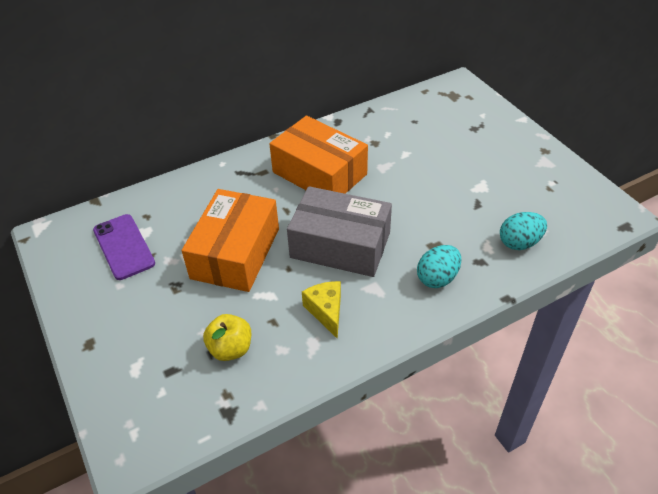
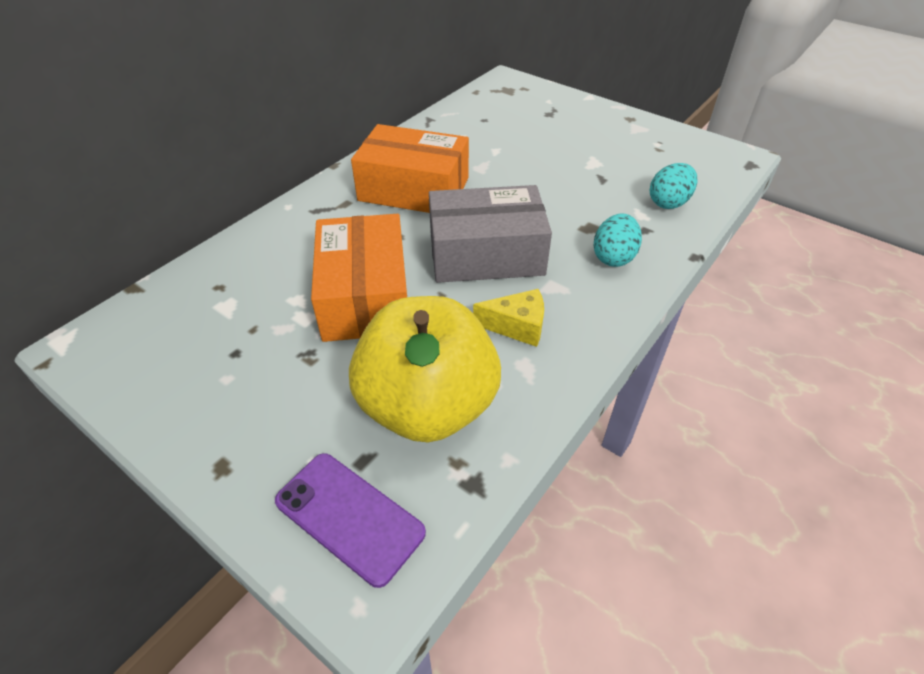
camera: 25 degrees left, 0 degrees up
(123, 247) = (206, 330): purple phone -> purple phone (349, 517)
(230, 349) = (428, 406): yellow apple -> yellow apple, size x2.14
(326, 311) = (517, 326): yellow cheese -> yellow cheese turned 135 degrees clockwise

